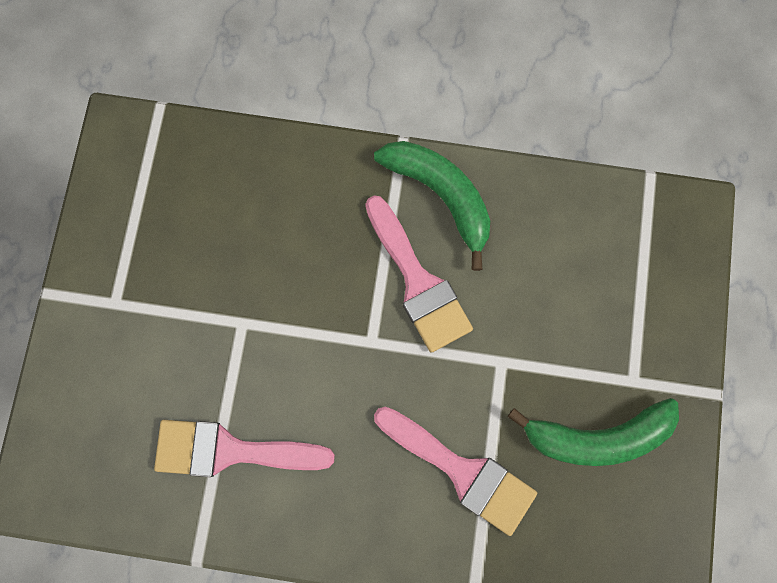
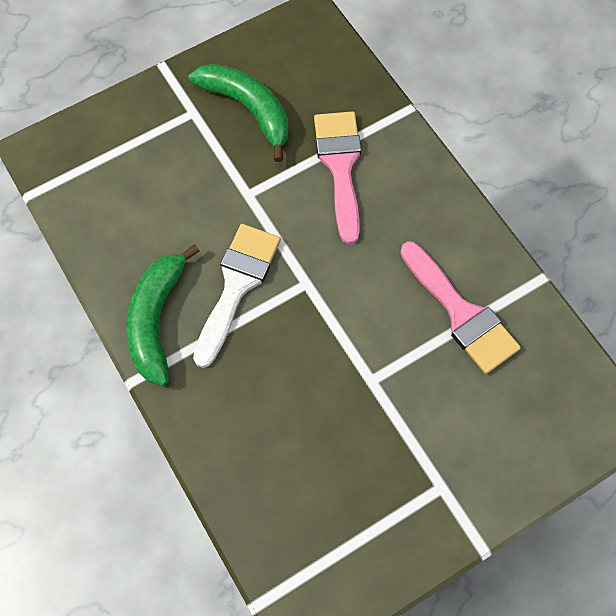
camera: 130 degrees left, 10 degrees down
(418, 282) = (237, 285): pink brush -> white brush

